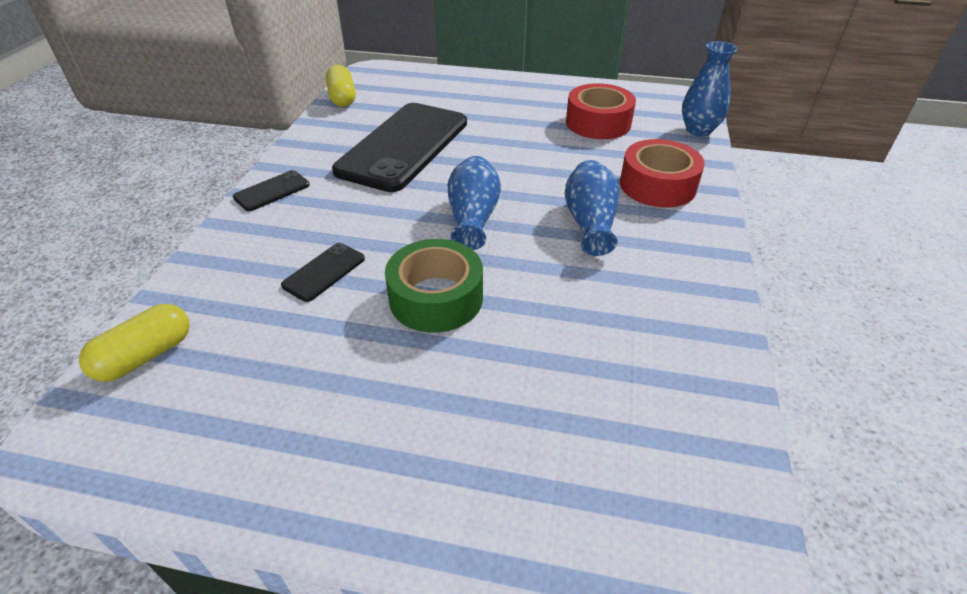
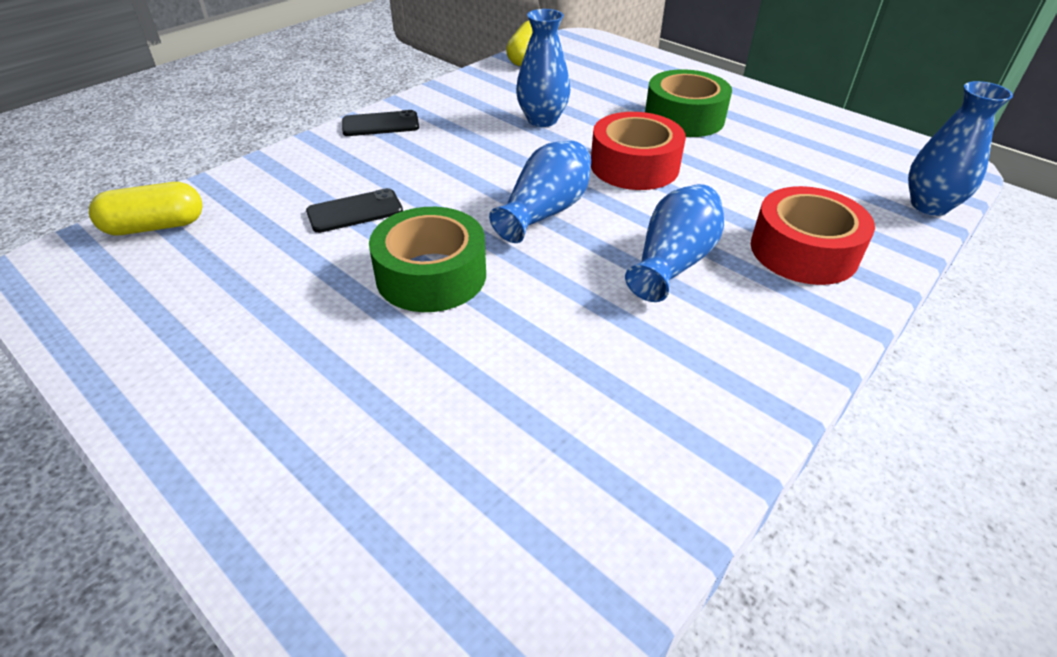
camera: 30 degrees right, 0 degrees up
(404, 146) = (542, 120): black phone -> blue vase
(504, 114) = (684, 117): none -> green tape
(598, 123) = (793, 158): red tape -> red tape (634, 166)

